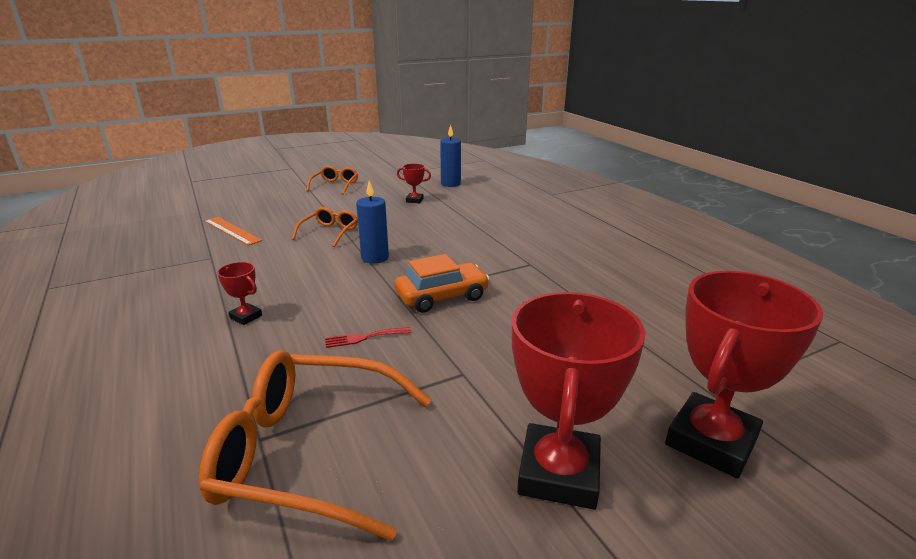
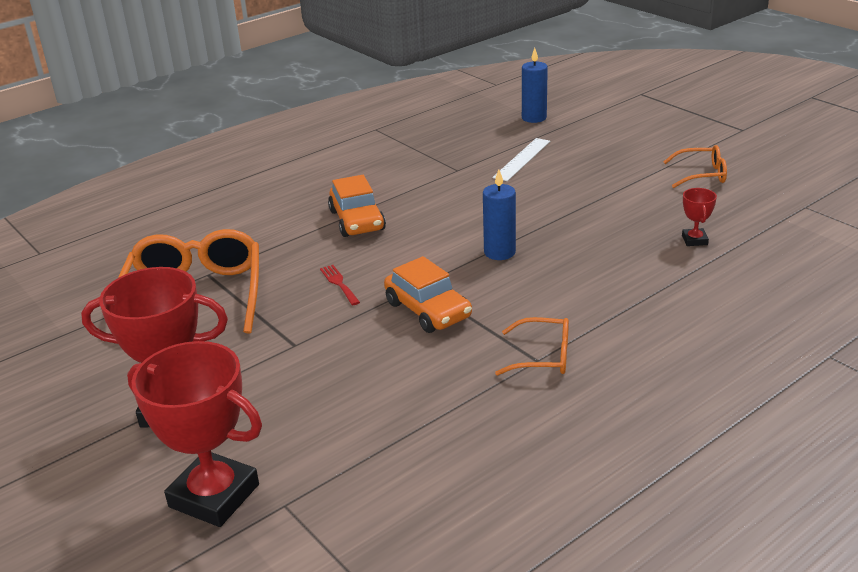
camera: 80 degrees right, 5 degrees up
(232, 230) = (522, 159): orange ruler -> white ruler
(246, 317) = (357, 220): red trophy -> orange car
(329, 232) = (550, 210): orange glasses -> orange glasses (543, 356)
(450, 184) = (791, 255): blue candle -> blue candle (534, 118)

